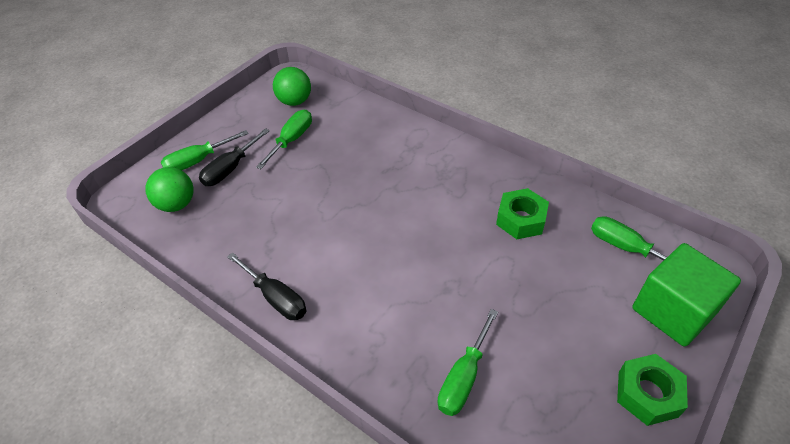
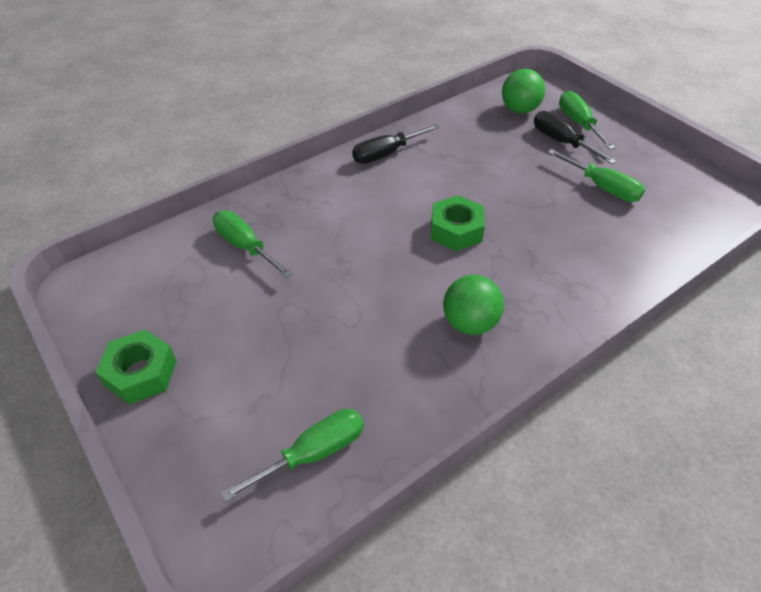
camera: 105 degrees right, 0 degrees up
(295, 101) = (680, 199): green ball -> green ball (470, 323)
(521, 219) = (407, 355): green nut -> green nut (456, 230)
(673, 311) = (204, 453): green cube -> none

